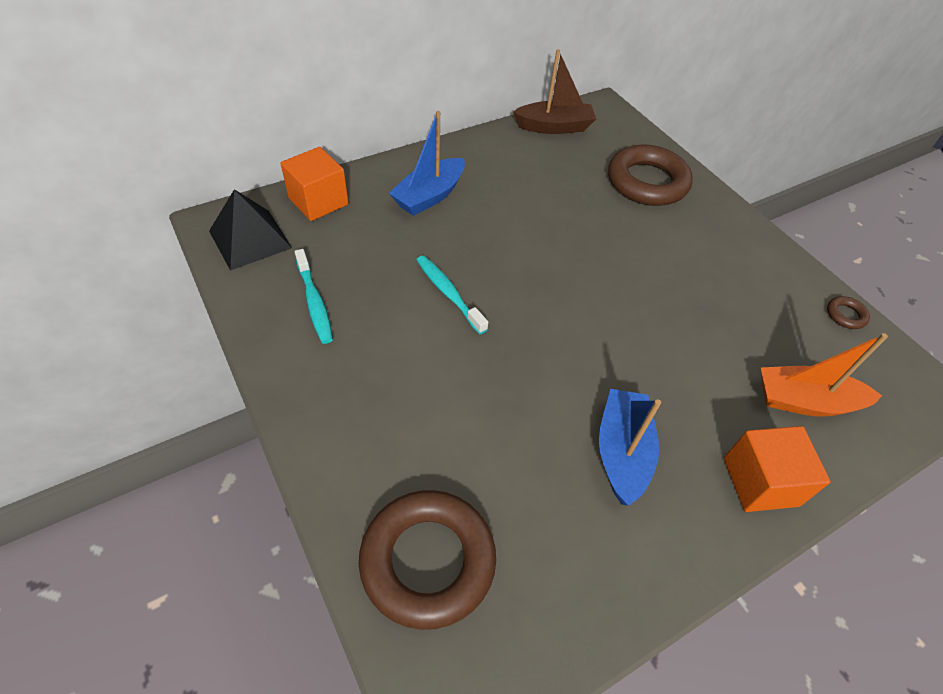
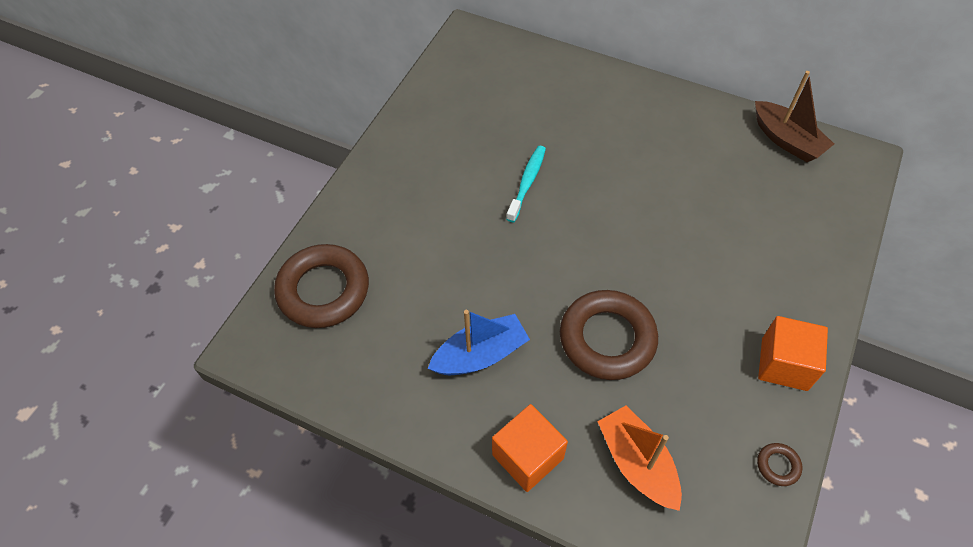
camera: 60 degrees right, 5 degrees up
(250, 239) = (471, 57): black pyramid -> none
(314, 302) = (452, 121): turquoise toothbrush -> none
(318, 201) = (539, 64): orange cube -> orange cube (784, 364)
(429, 196) = (610, 115): blue boat -> none
(647, 182) = (790, 240): brown ring -> brown ring (607, 339)

